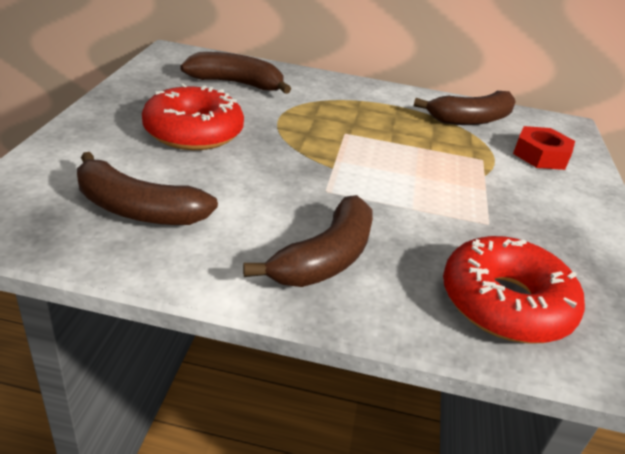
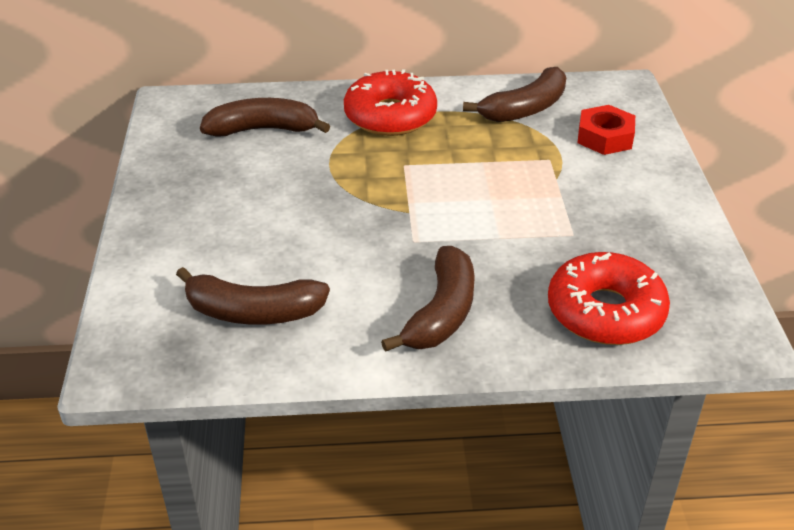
camera: 10 degrees left, 5 degrees up
(193, 132) = (254, 208): red donut -> red donut (390, 116)

